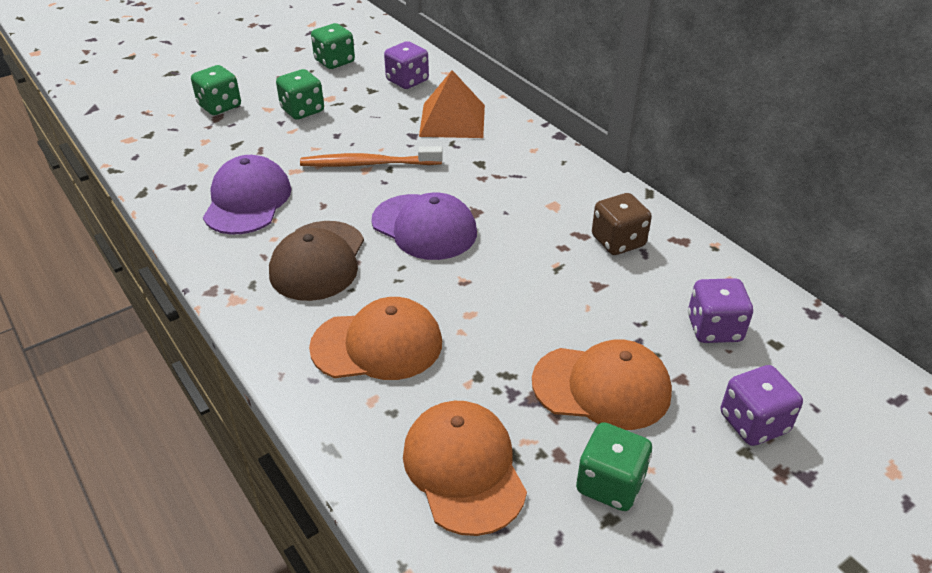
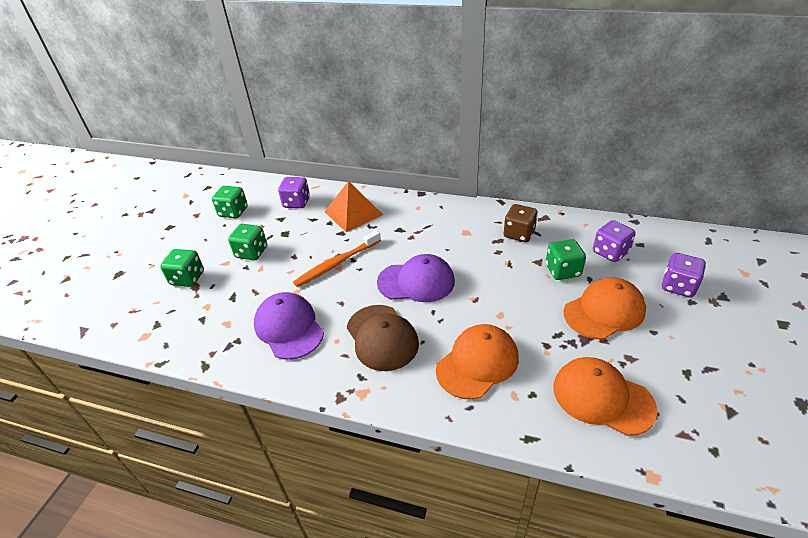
camera: 35 degrees left, 0 degrees up
(610, 484) = (666, 356): green dice -> green dice (562, 271)

